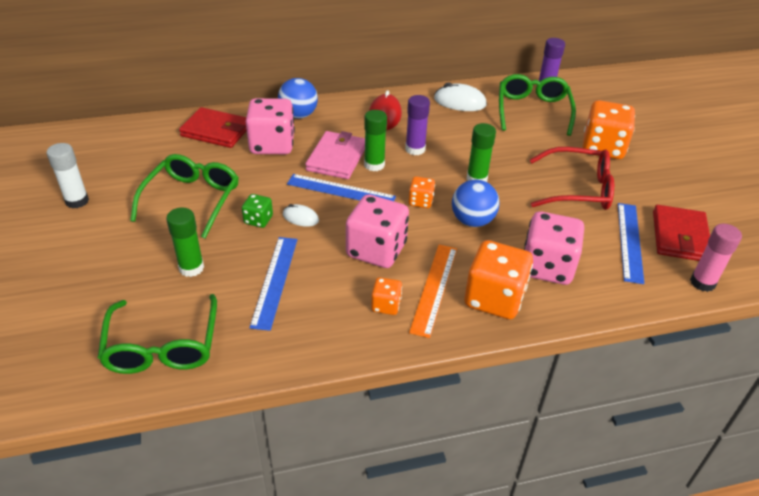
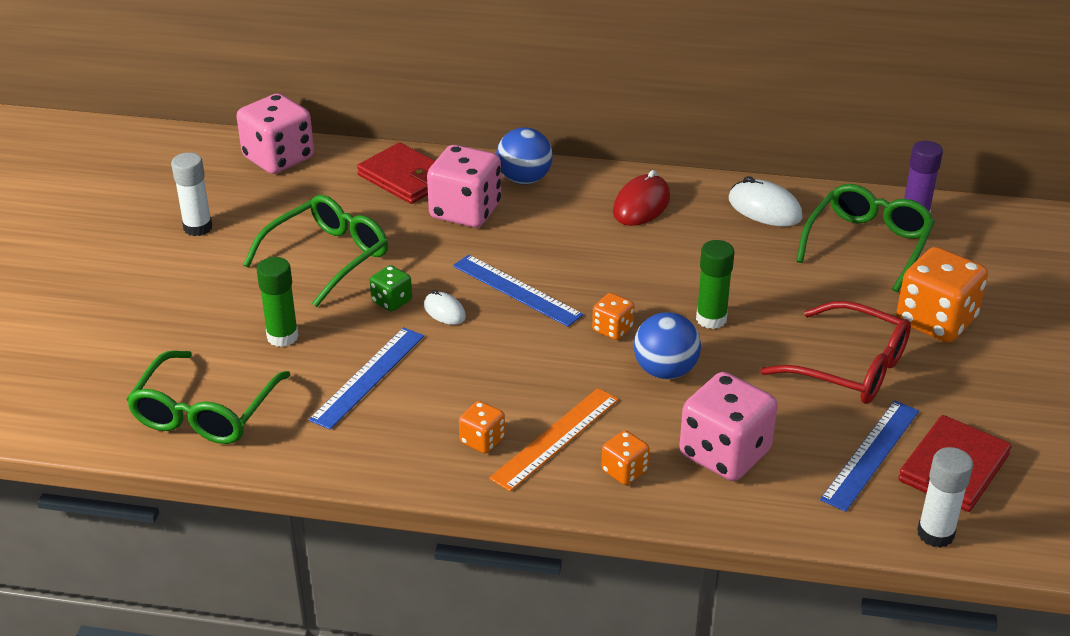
camera: 25 degrees right, 5 degrees down
(337, 158) = (538, 247): pink wallet -> none
(374, 165) = (582, 268): green glue stick -> none
(376, 250) = (513, 374): pink dice -> pink dice (278, 158)
(415, 149) = (652, 260): purple glue stick -> none
(494, 298) = (624, 471): orange dice -> orange dice, size x0.49
(702, 282) = (935, 534): pink glue stick -> white glue stick

